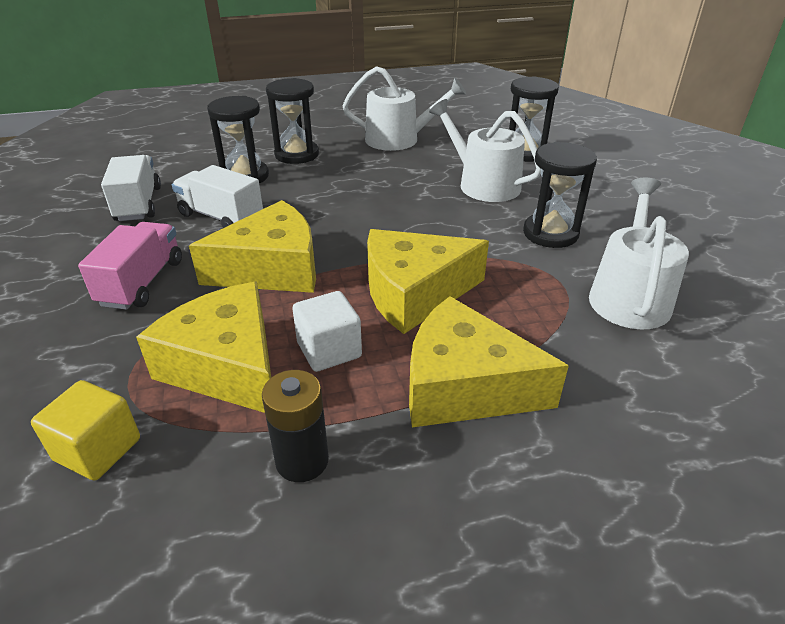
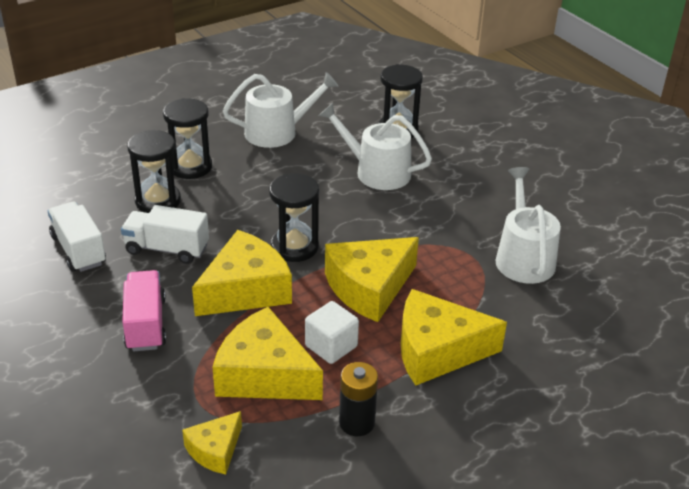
camera: 20 degrees left, 0 degrees up
(98, 449) = (215, 450): yellow cube -> yellow cheese
(550, 233) = (449, 213): black hourglass -> black hourglass (294, 247)

